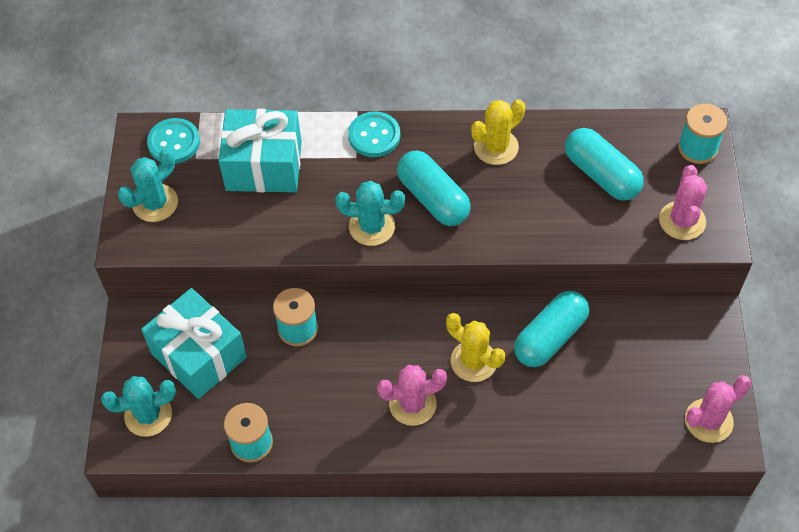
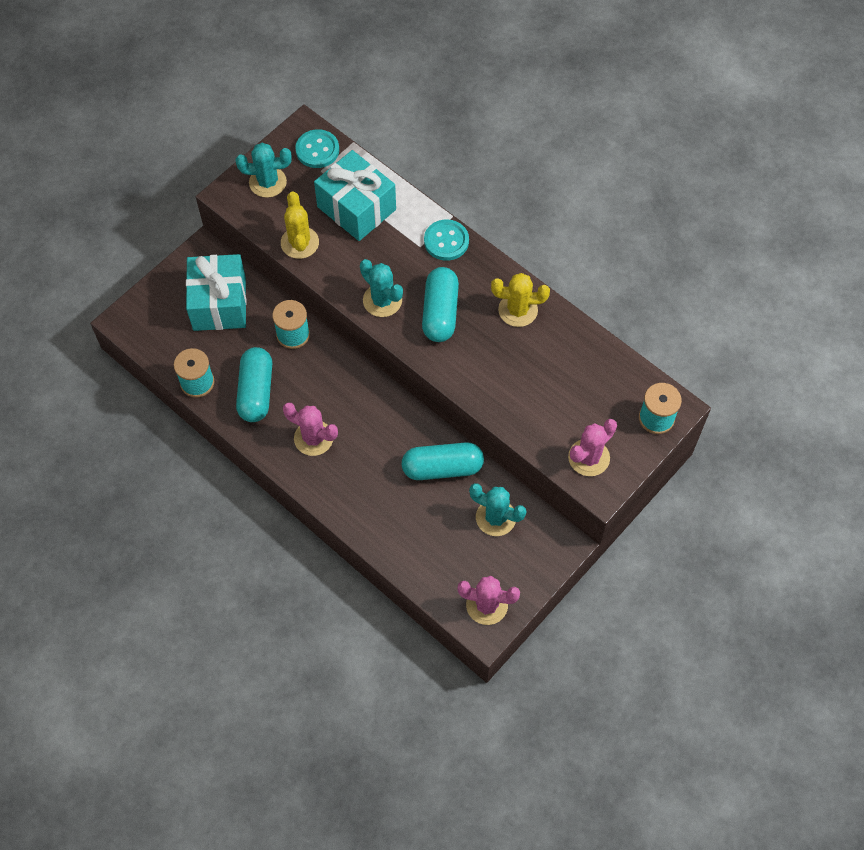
camera: 40 degrees right, 5 degrees up
(148, 415) = (156, 317): turquoise cactus -> turquoise cactus (495, 517)
(473, 361) = (378, 443): yellow cactus -> yellow cactus (300, 243)
(601, 175) = (568, 383): turquoise capsule -> turquoise capsule (256, 391)

